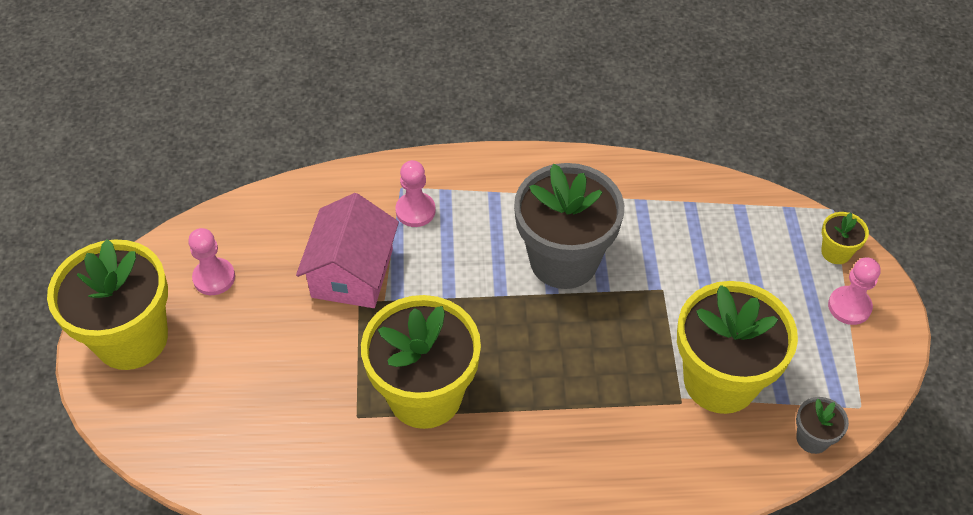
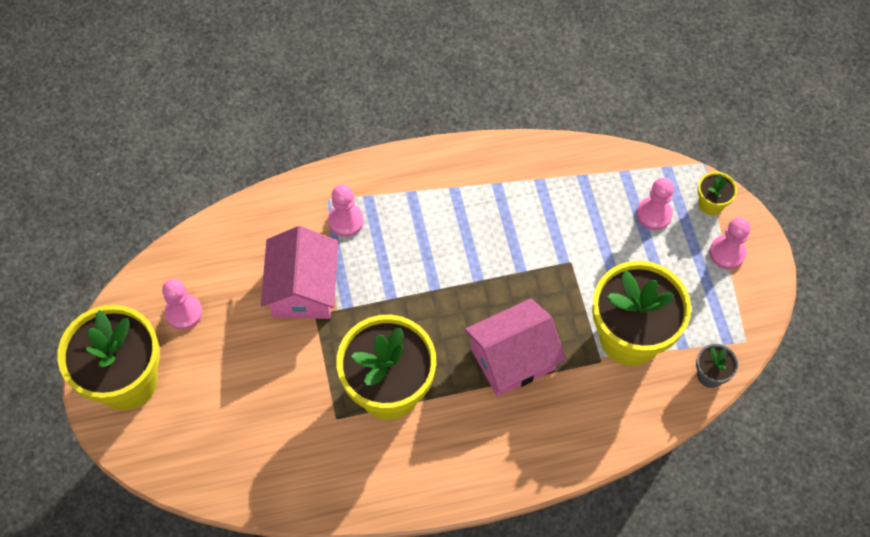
camera: 10 degrees left, 10 degrees up
(564, 260) = (483, 248): grey flower pot -> none
(576, 383) = (512, 358): none -> pink house
(767, 253) = (654, 214): none -> pink pawn

